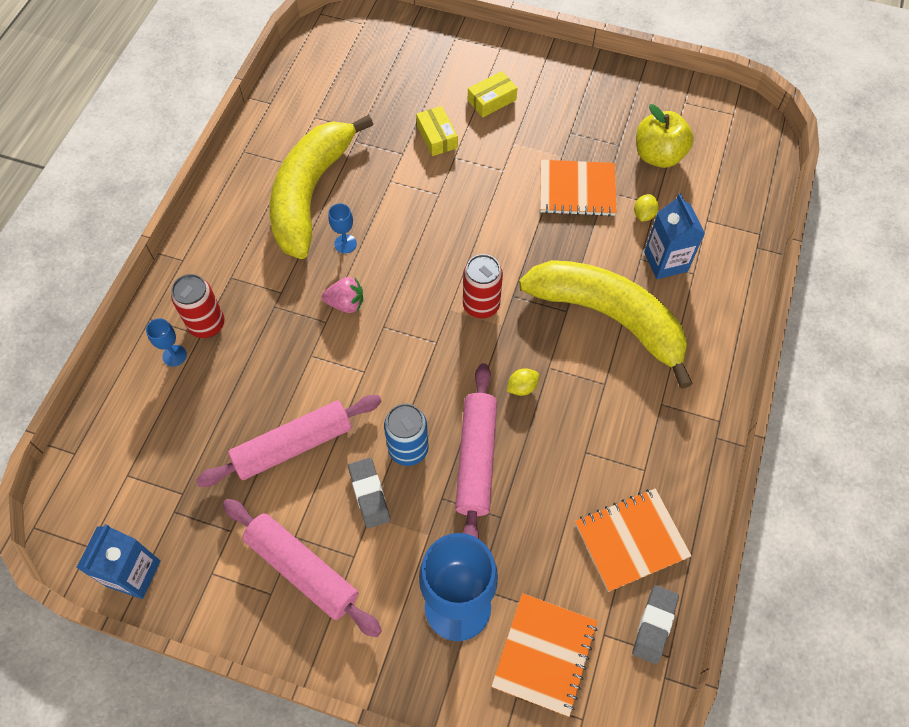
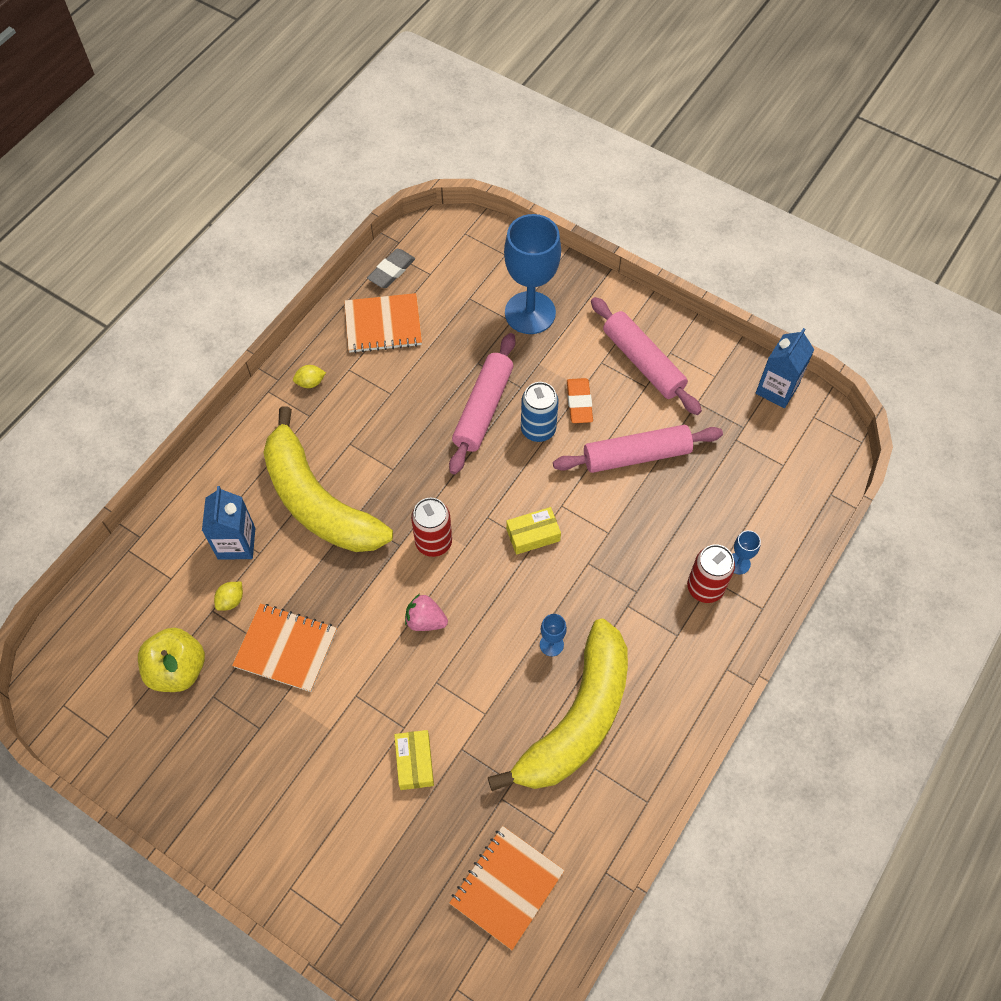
camera: 165 degrees left, 0 degrees up
(346, 303) = (564, 577): pink strawberry -> pink strawberry (425, 620)
(369, 494) = (579, 403): grey eraser -> orange eraser
(491, 100) = (332, 802): yellow box -> yellow box (533, 535)
(522, 387) = (423, 457): yellow lemon -> yellow lemon (310, 382)
(544, 654) = (477, 272): orange notebook -> orange notebook (506, 887)

